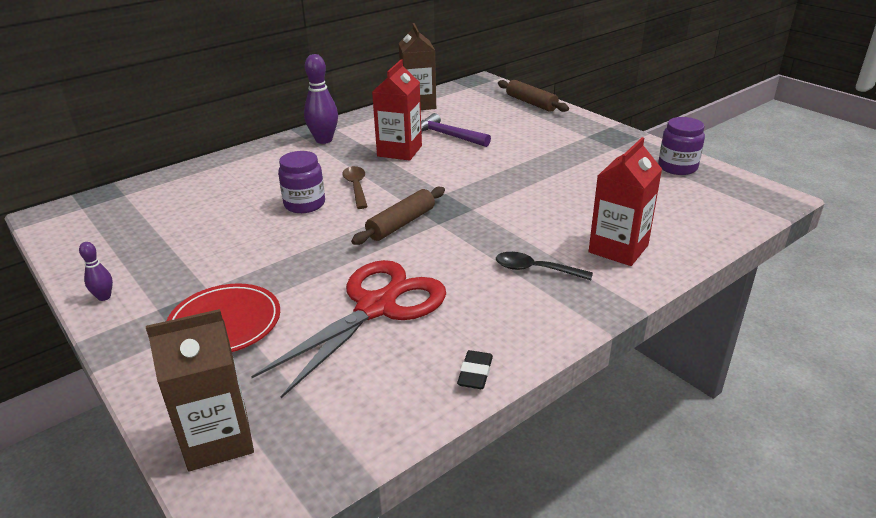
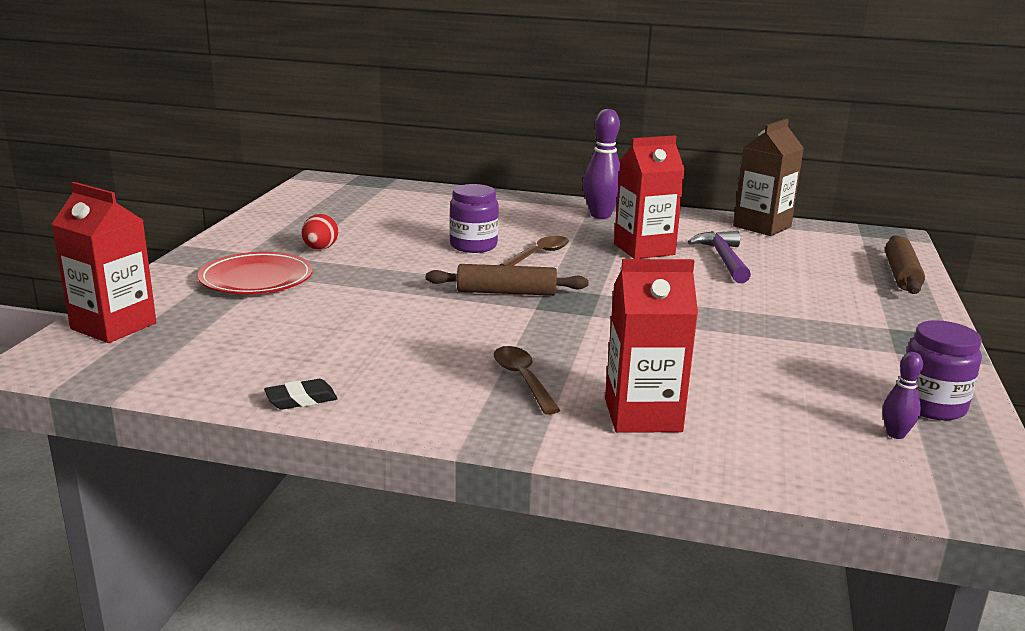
camera: 50 degrees right, 10 degrees down
(104, 297) = (242, 232): purple bowling pin -> purple bowling pin (895, 434)
(208, 270) = (320, 249): none -> red egg
(218, 439) = (113, 326): brown carton -> red carton
(376, 307) = (351, 326): red scissors -> none
(535, 270) = (522, 379): black spoon -> brown spoon

